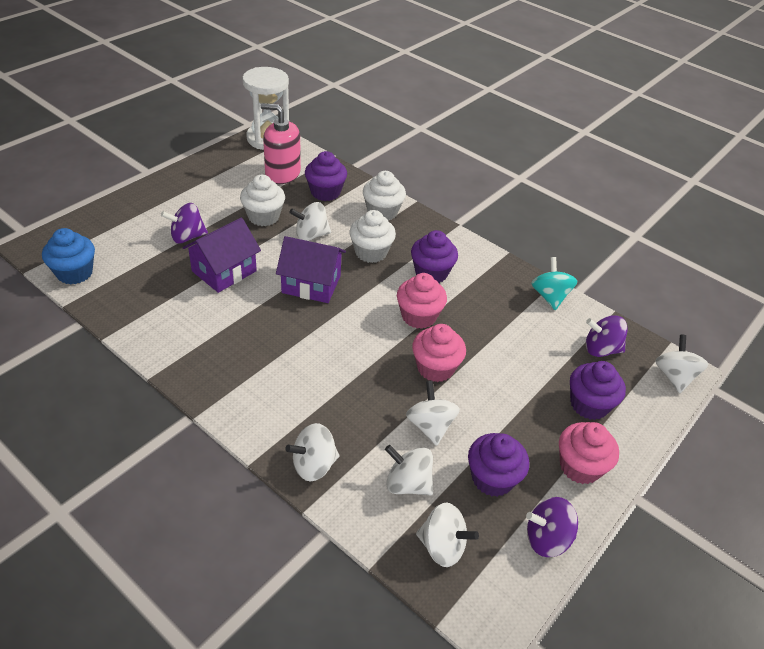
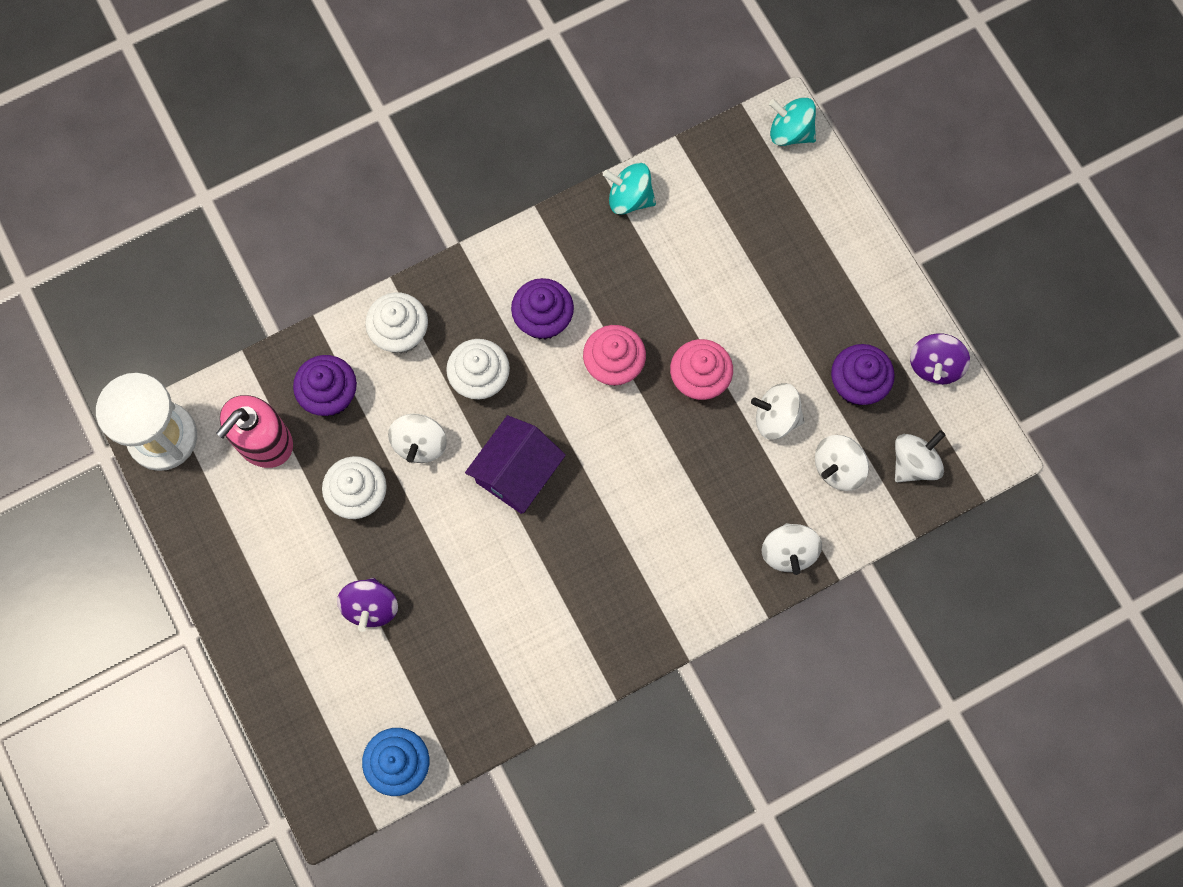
camera: 65 degrees left, 30 degrees up
(224, 271) = (457, 574): purple house -> none
(580, 466) = (869, 293): pink cupcake -> none
(589, 405) = (799, 242): purple cupcake -> none
(601, 349) = (729, 186): purple spinning top -> none
(674, 376) = (790, 132): white spinning top -> turquoise spinning top

